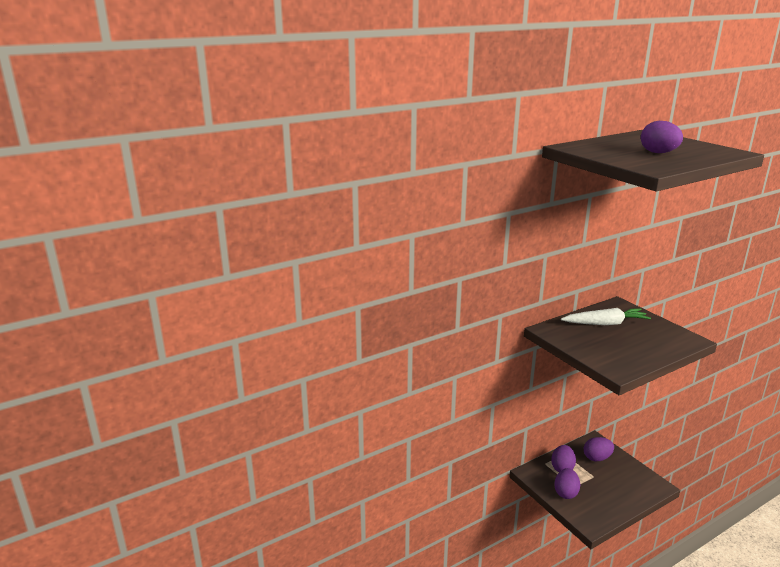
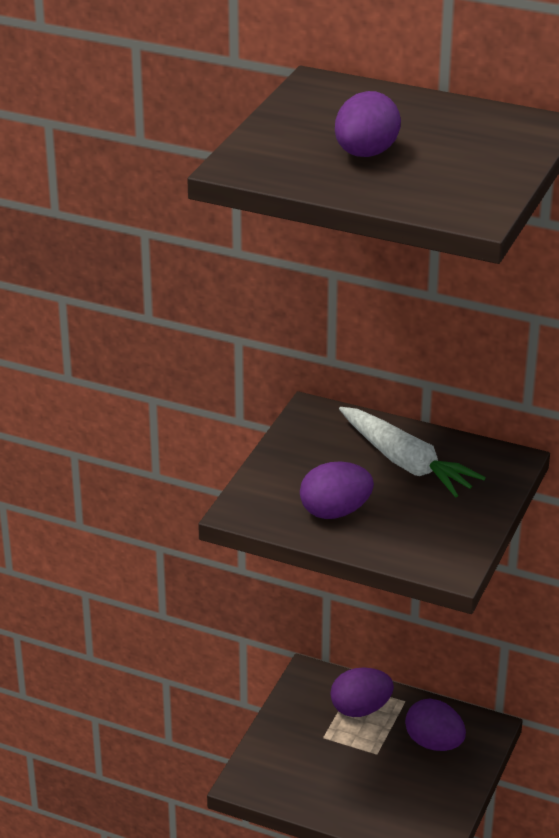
camera: 55 degrees right, 10 degrees up
(565, 493) = (298, 732): purple egg -> purple egg (335, 512)

